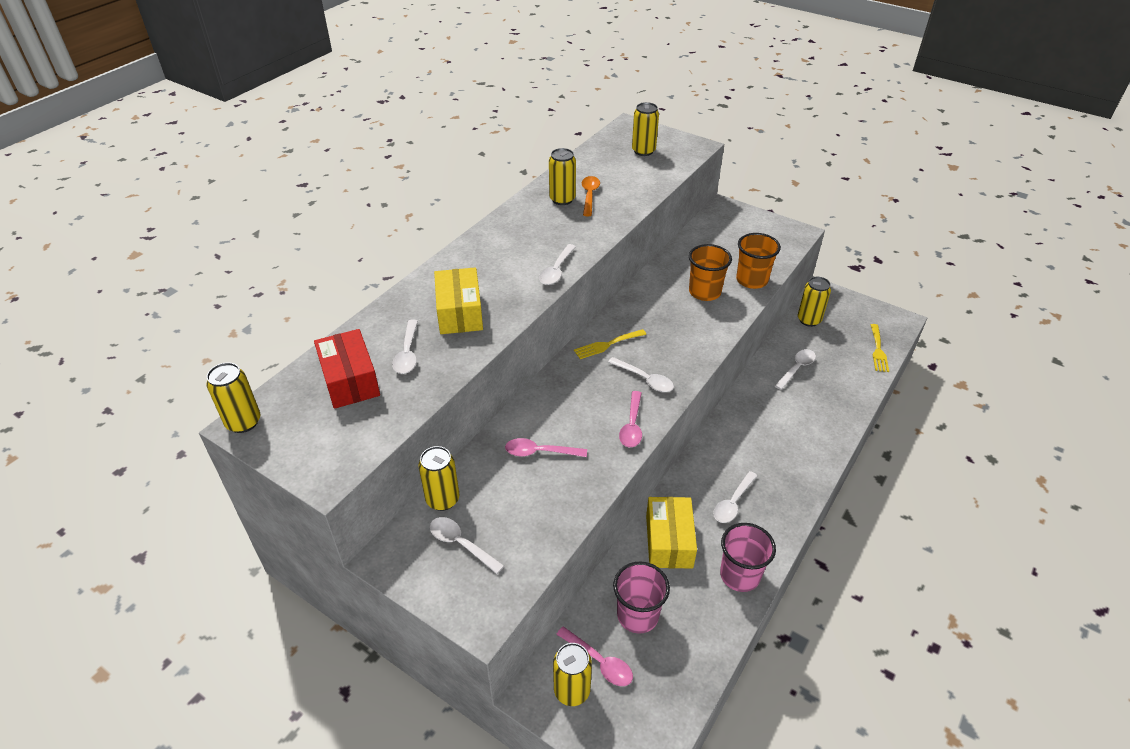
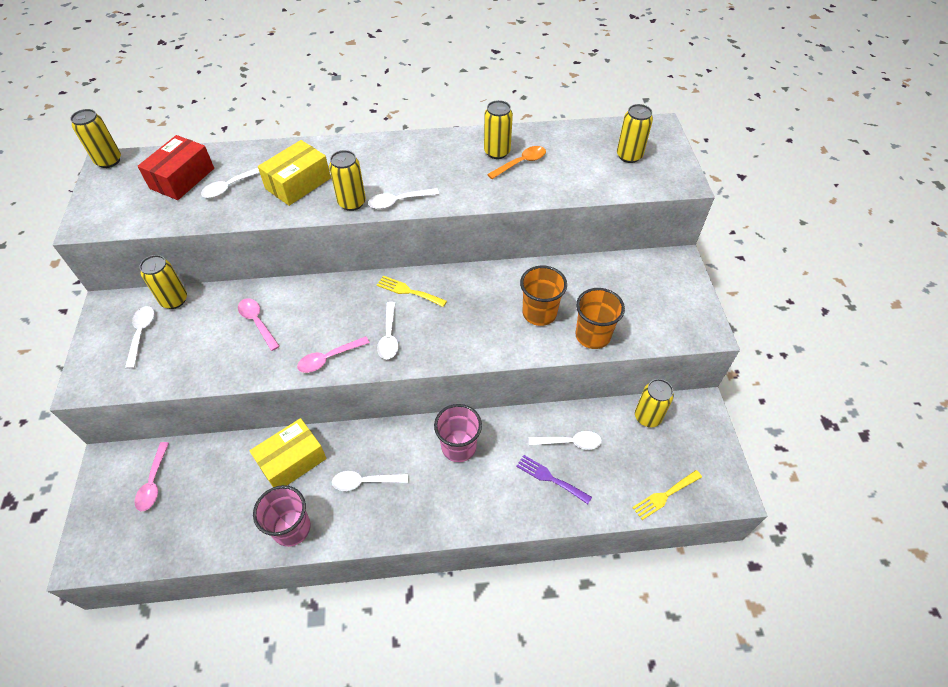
camera: 50 degrees right, 10 degrees up
(572, 690) = (120, 480): yellow can -> yellow can (352, 203)
(637, 615) = (208, 482): pink cup -> pink cup (458, 447)
(818, 396) = (550, 478): none -> purple fork

